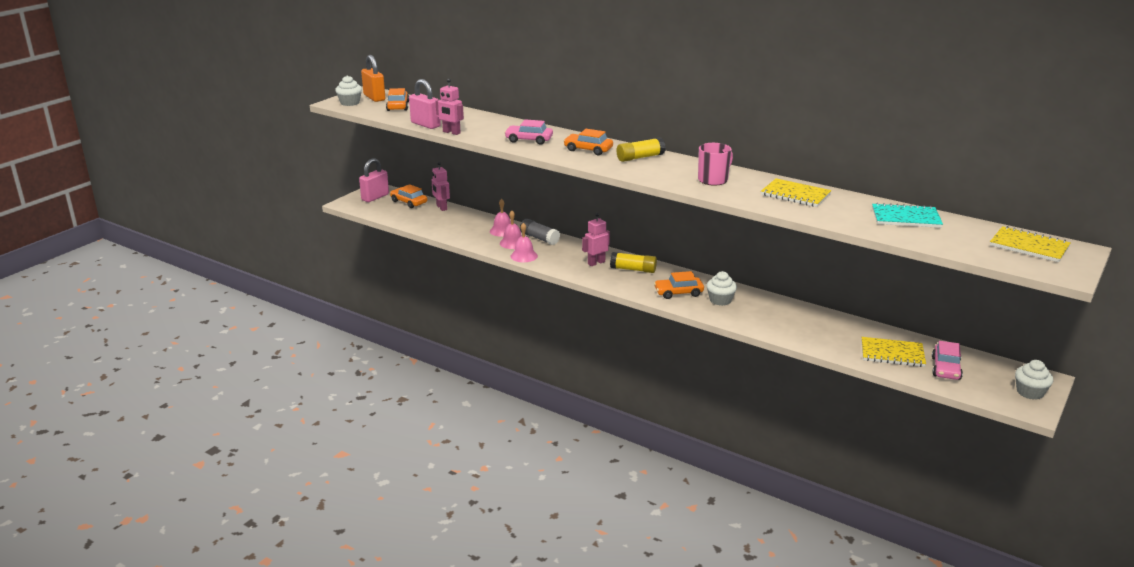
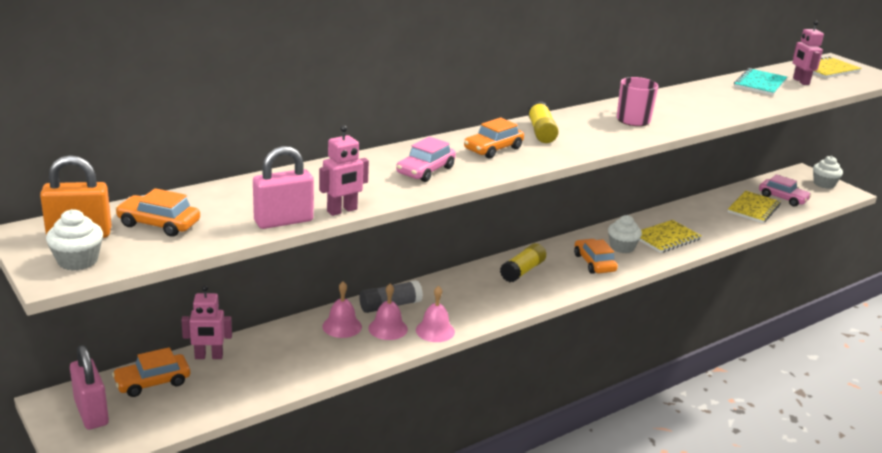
camera: 70 degrees left, 0 degrees up
(596, 263) = (490, 288): pink robot -> pink robot (800, 81)
(678, 293) = (594, 263): orange car -> orange car turned 150 degrees clockwise
(795, 195) = (689, 102): yellow notebook -> yellow notebook (666, 238)

